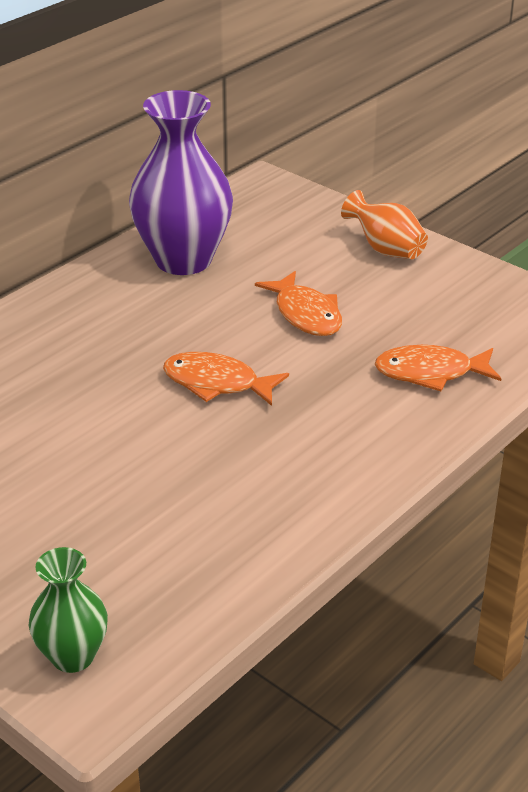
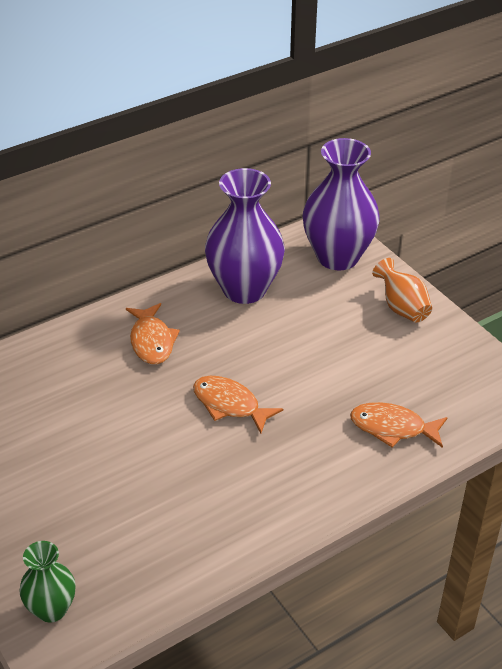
camera: 15 degrees right, 5 degrees up
(285, 210) = (337, 257): none -> purple vase
(306, 314) = (318, 356): orange fish -> orange fish (152, 341)

